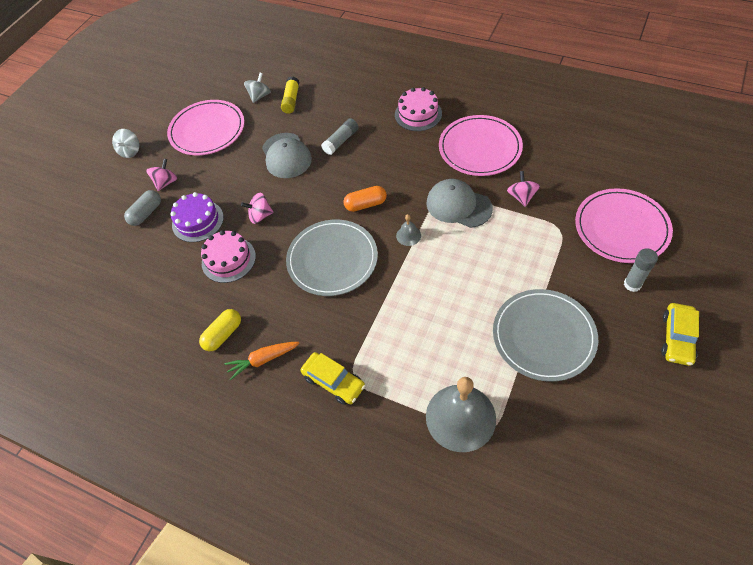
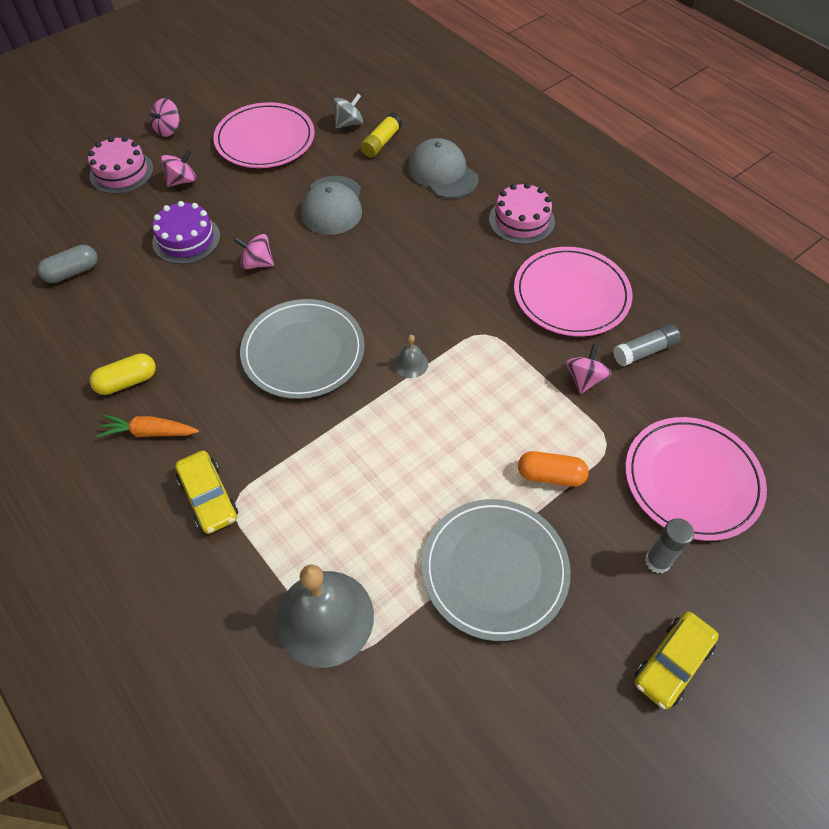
camera: 20 degrees right, 0 degrees up
(130, 151) = (168, 130): grey spinning top -> pink spinning top
(146, 213) = (139, 206): grey capsule -> grey capsule (72, 272)
(228, 259) = (190, 298): pink cake -> pink cake (121, 172)
(341, 141) = (406, 215): grey glue stick -> grey glue stick (644, 351)
(365, 204) = (385, 303): orange capsule -> orange capsule (550, 475)
(458, 205) = (496, 355): grey cap -> grey cap (442, 173)

